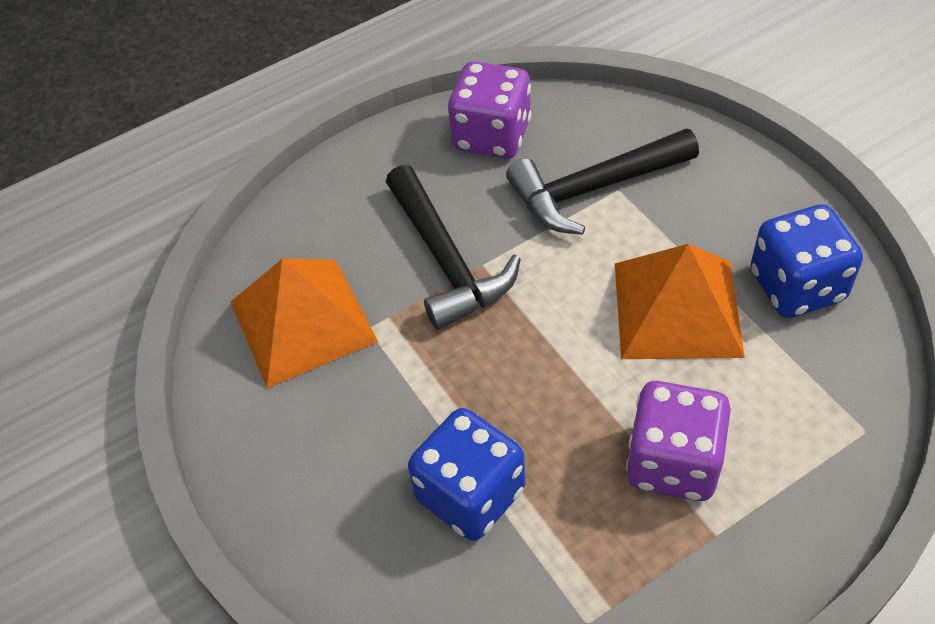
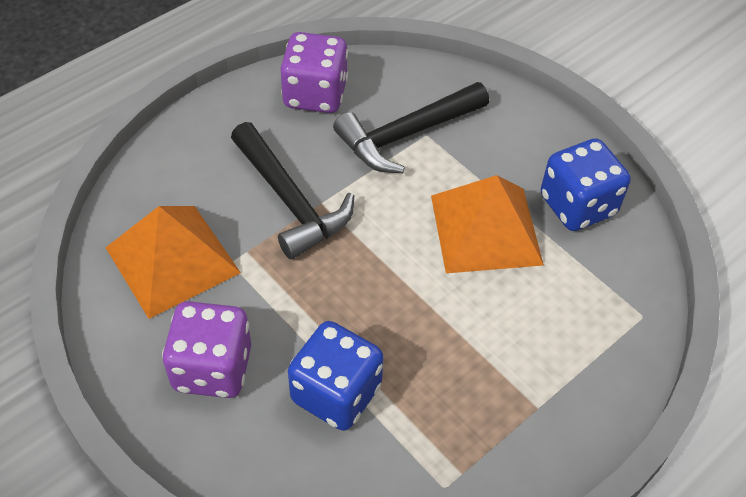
camera: 15 degrees left, 0 degrees up
(673, 462) = (497, 353): purple dice -> purple dice (212, 368)

